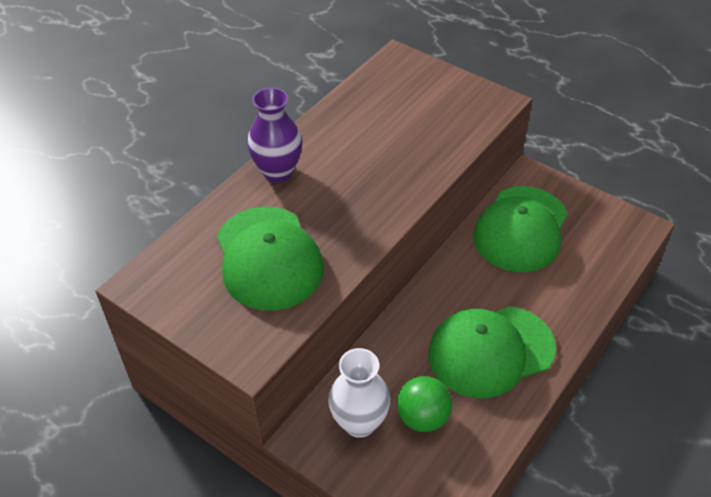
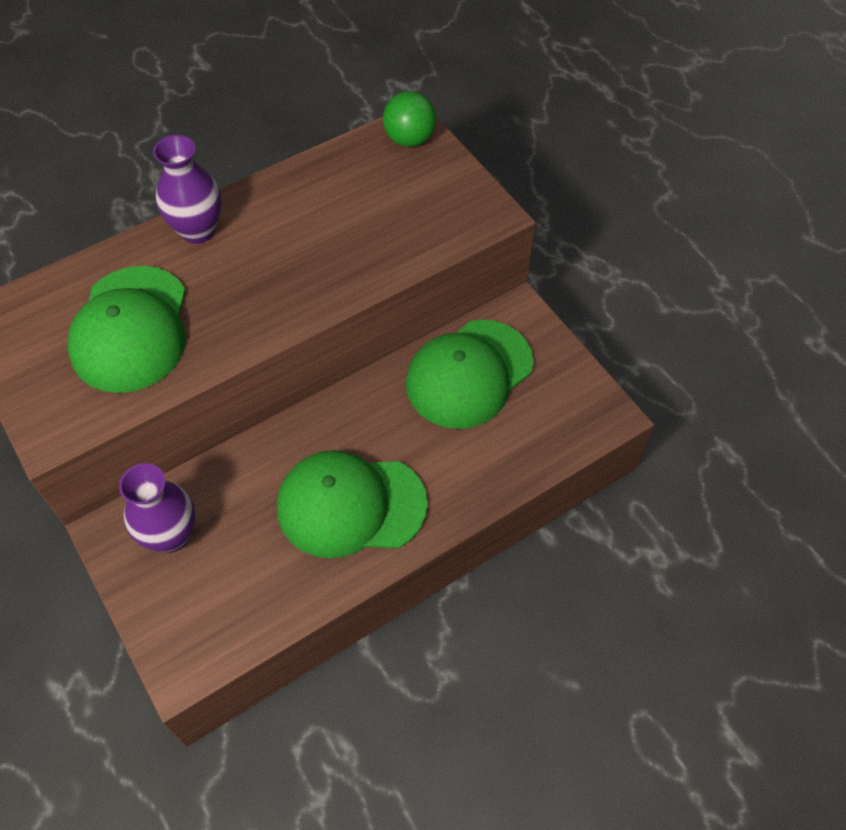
camera: 20 degrees right, 10 degrees up
(359, 422) = (171, 535): white vase -> purple vase
(423, 417) = (237, 553): green ball -> green ball (409, 139)

